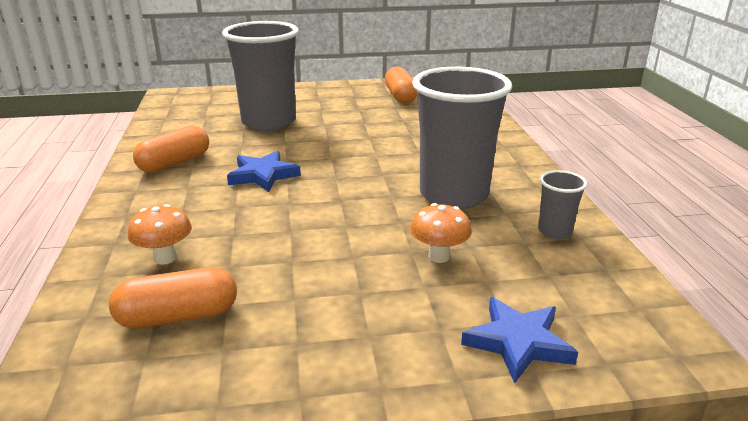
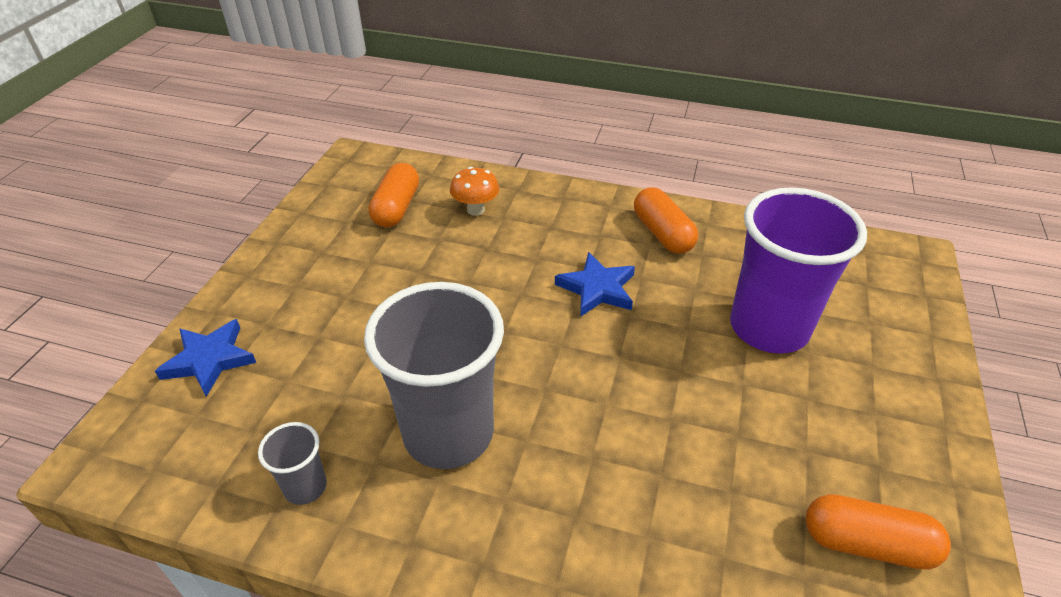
camera: 115 degrees right, 15 degrees up
(268, 122) = (769, 328): grey cup -> purple cup
(439, 256) = (347, 364): orange mushroom -> none

